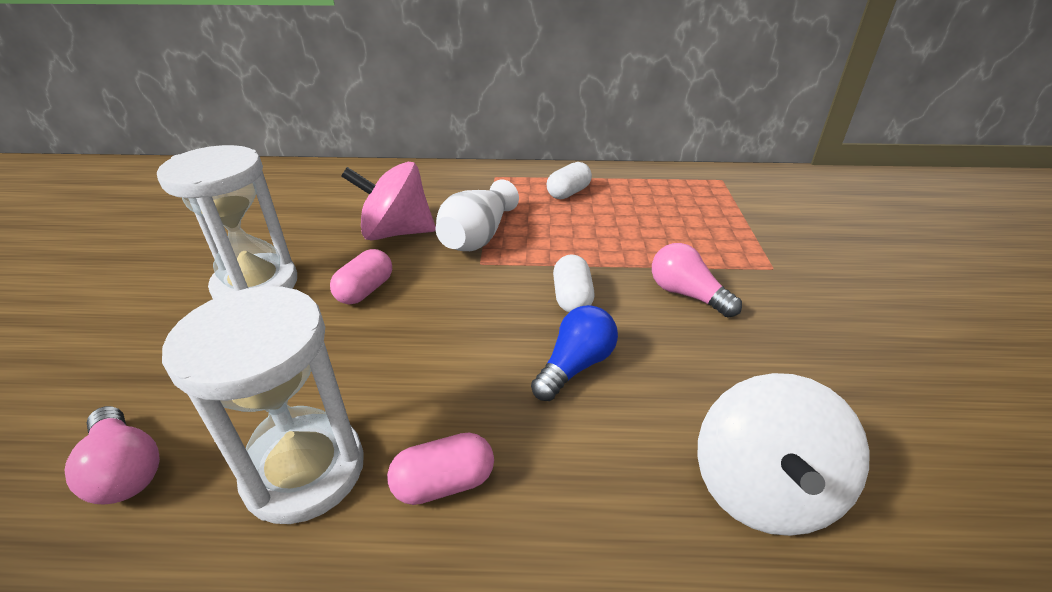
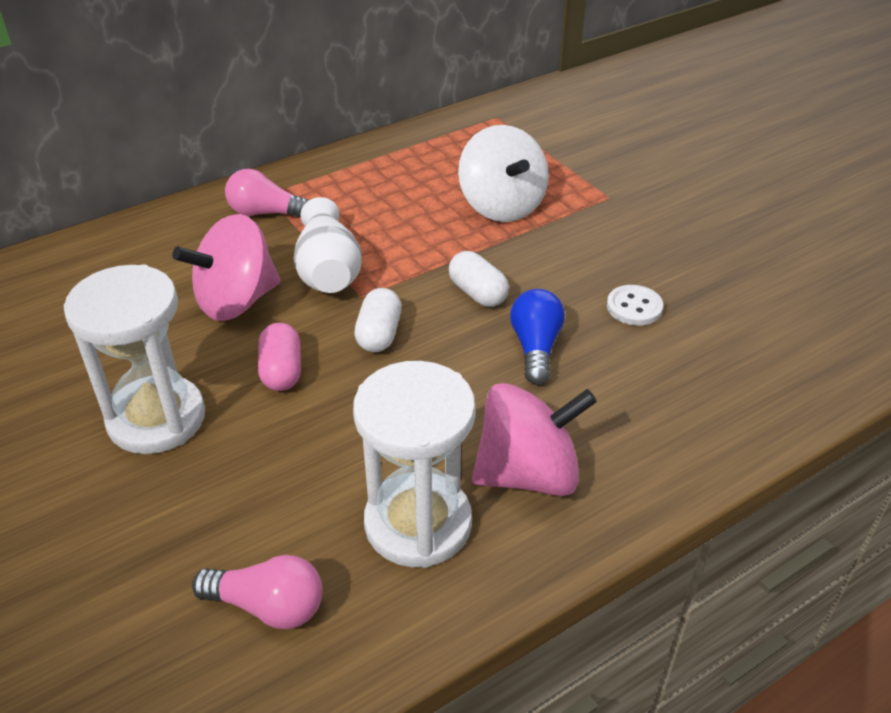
camera: 35 degrees left, 5 degrees up
(444, 483) = (528, 474): pink capsule -> pink spinning top
(568, 193) = (366, 186): white capsule -> white capsule (379, 334)
(686, 294) = (564, 250): pink light bulb -> pink light bulb (266, 213)
(711, 374) = (634, 307): none -> white button
(762, 489) = (722, 369): white spinning top -> white spinning top (501, 206)

